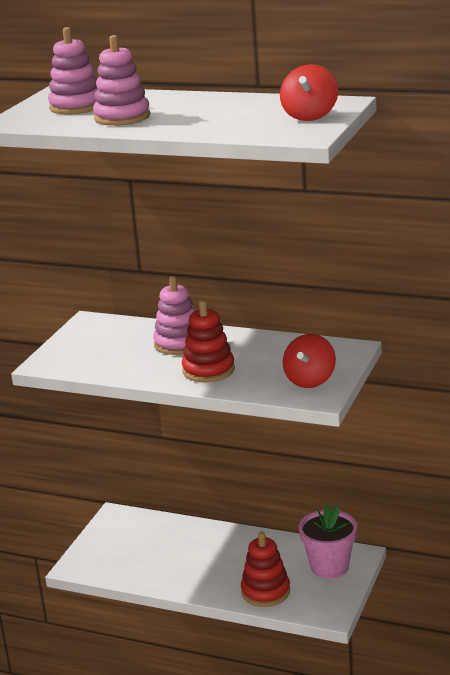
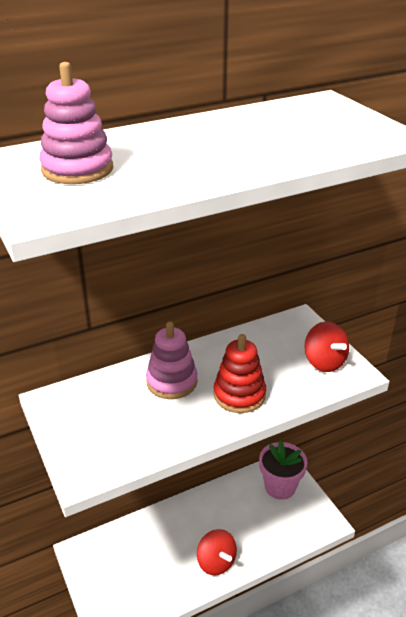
camera: 50 degrees left, 10 degrees up
(122, 117) = (169, 167): pink stacking toy -> none
(265, 592) = (270, 537): red stacking toy -> none
(310, 116) = (342, 118): red spinning top -> red spinning top (216, 562)

